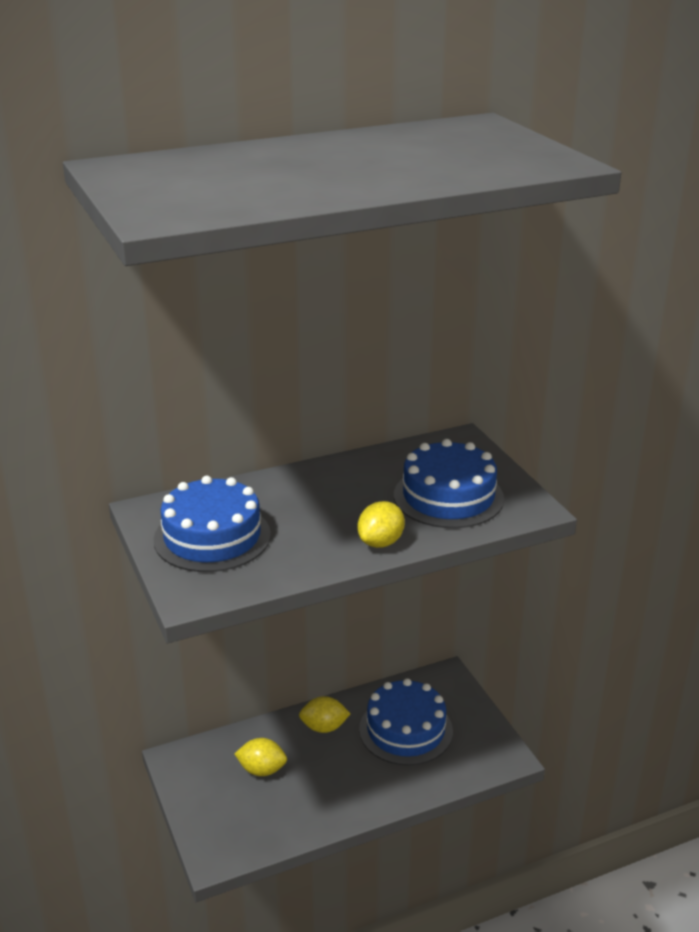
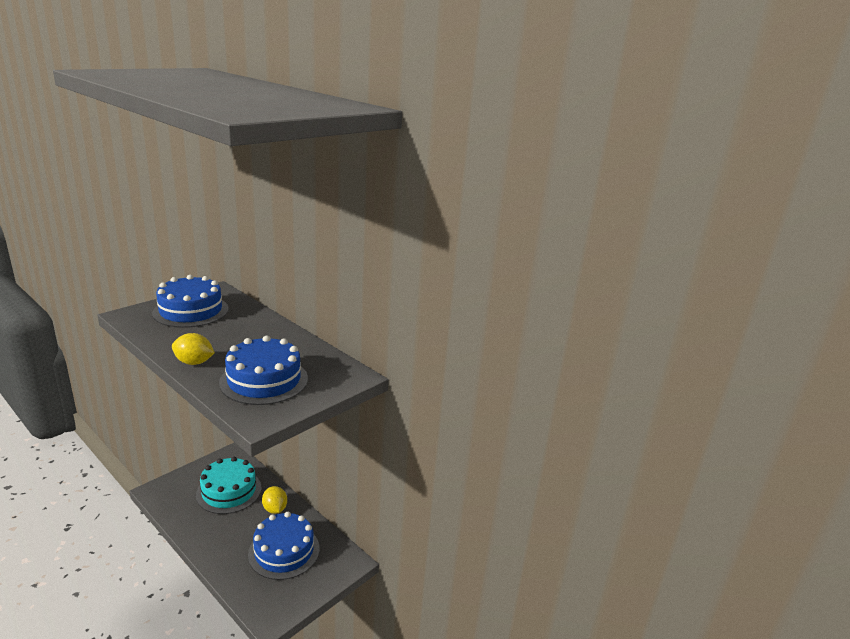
camera: 65 degrees right, 5 degrees down
(262, 770) = (229, 491): yellow lemon -> turquoise cake

